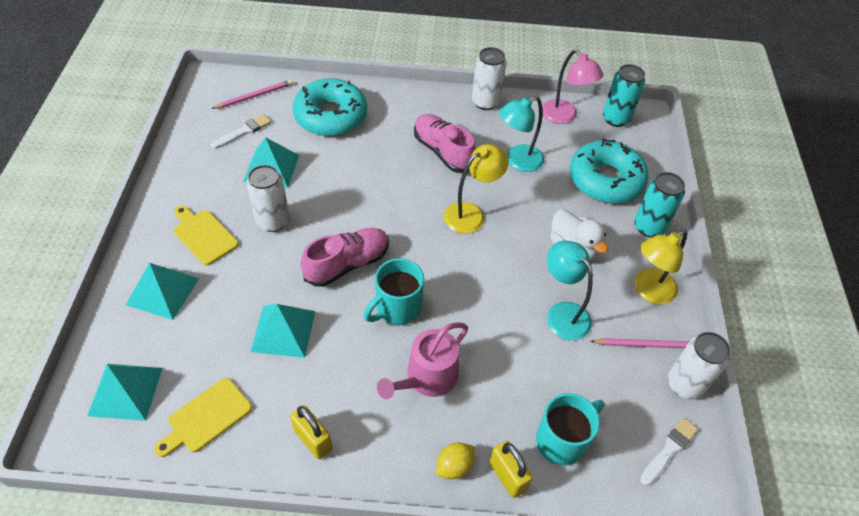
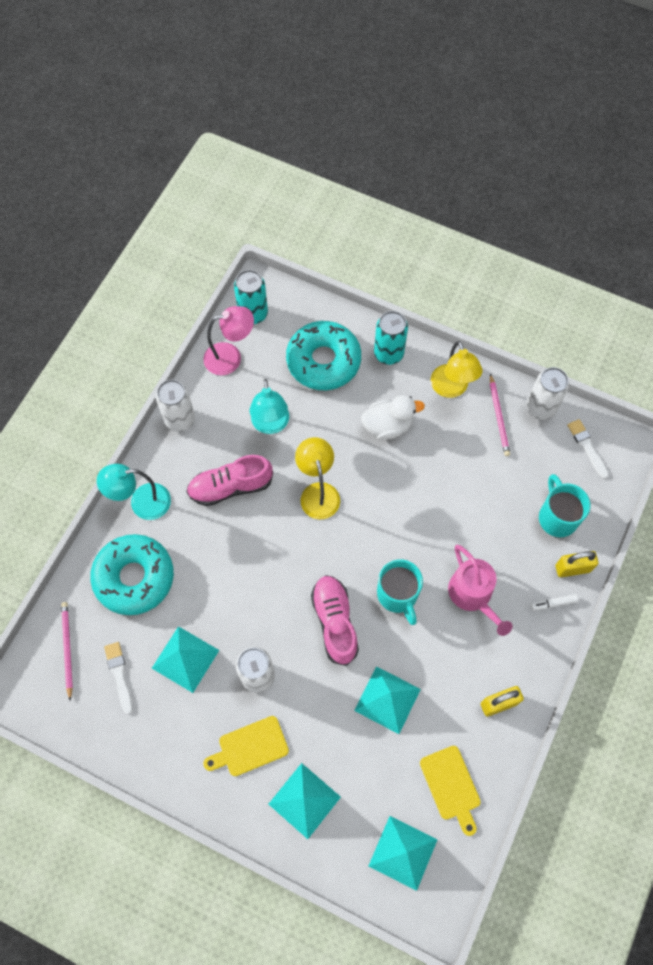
camera: 65 degrees left, 15 degrees up
(454, 466) = (553, 603): yellow lemon -> white marker
(562, 313) = (449, 465): turquoise lamp -> turquoise lamp (142, 503)
(645, 345) = (498, 417): pink pencil -> pink pencil turned 150 degrees clockwise

